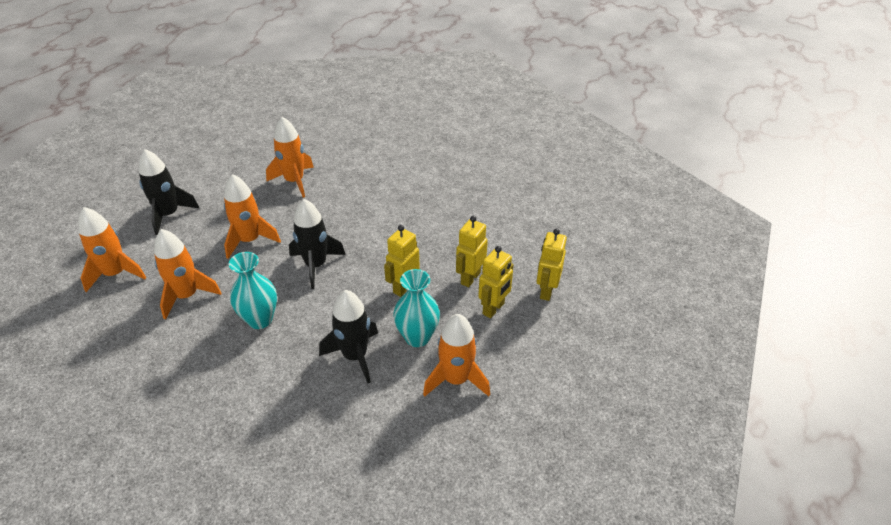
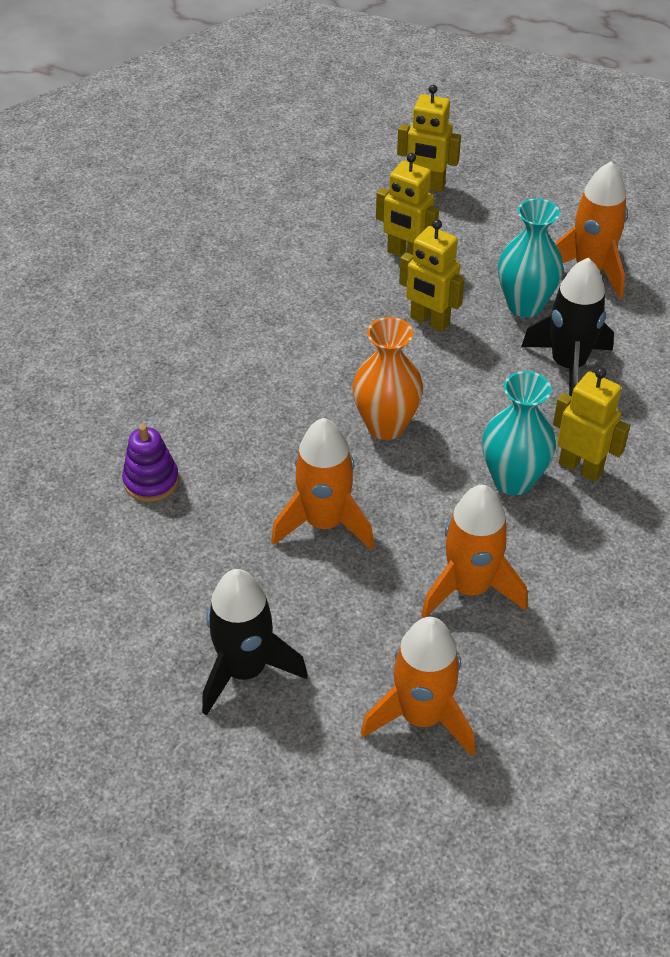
camera: 90 degrees left, 5 degrees up
(294, 181) = (151, 481): orange rocket -> purple stacking toy
(316, 265) = (386, 425): black rocket -> orange vase
(494, 309) = (464, 233): yellow robot -> yellow robot (580, 468)

